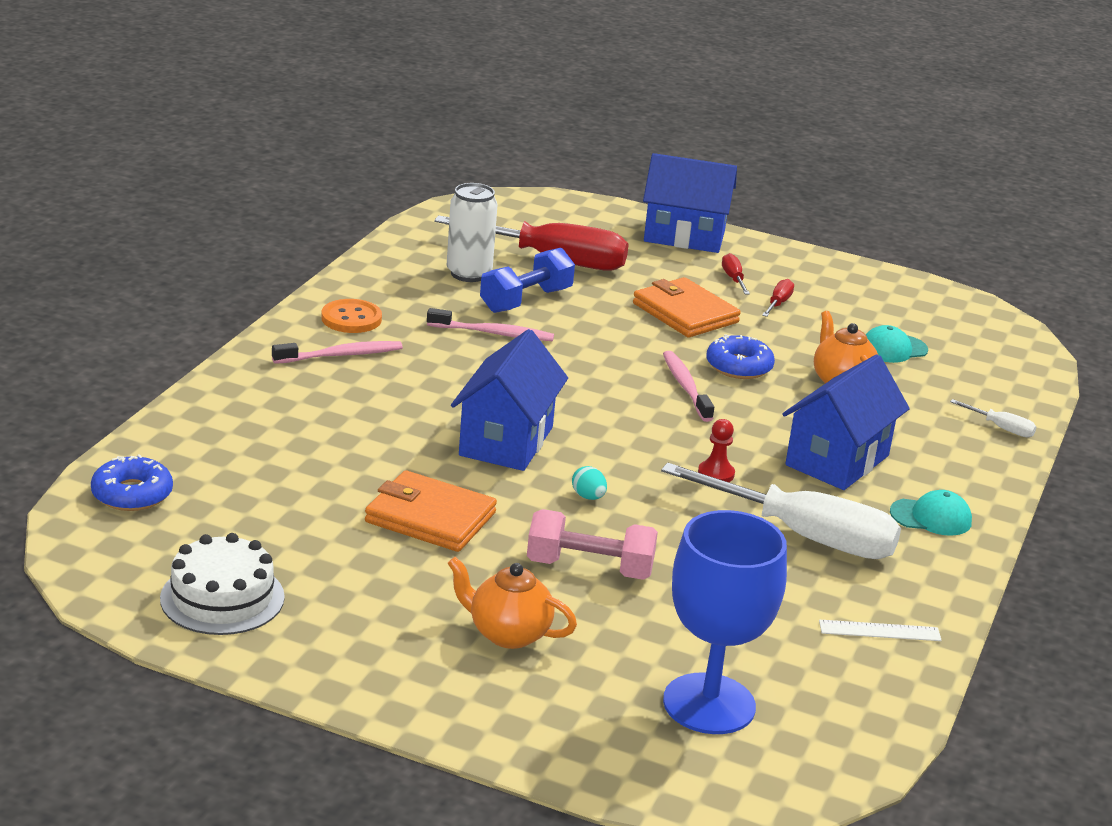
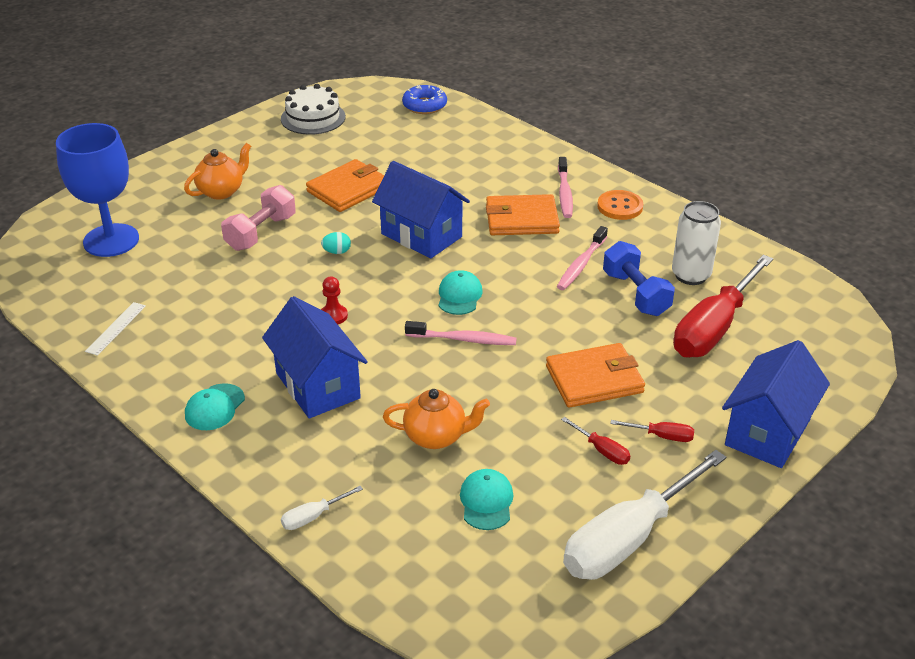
camera: 115 degrees right, 10 degrees up
(422, 377) = (522, 219): none -> orange wallet
(611, 399) = (459, 296): none -> turquoise cap
(739, 366) = (487, 381): blue donut -> none
(803, 536) = (235, 331): white screwdriver -> white screwdriver (629, 538)

